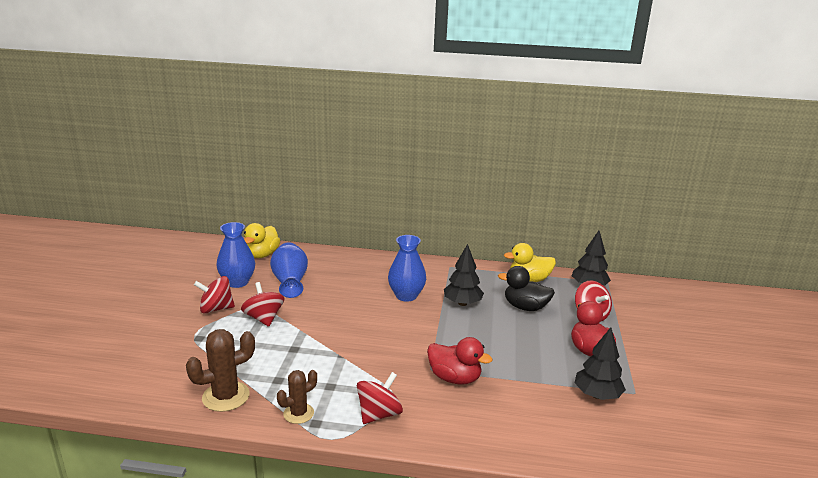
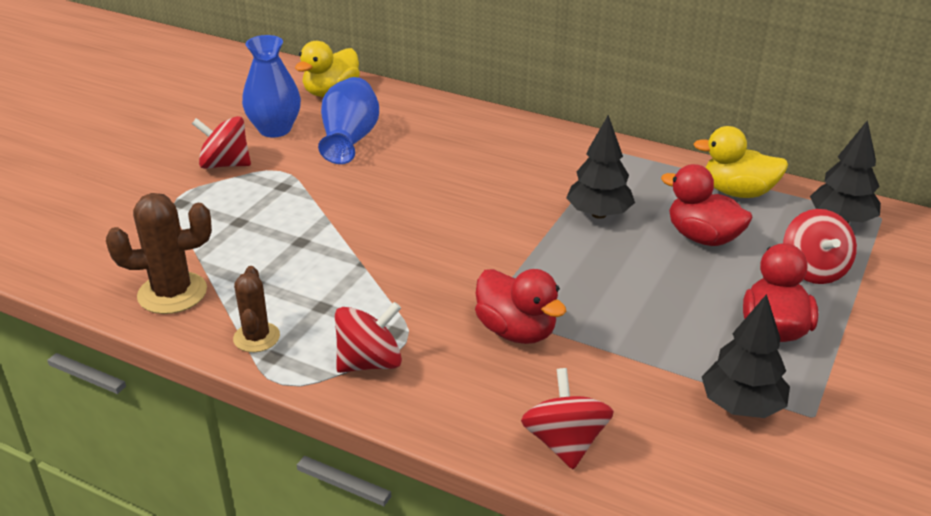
camera: 20 degrees right, 10 degrees up
(264, 318) = (283, 189): red spinning top -> red spinning top (565, 443)
(298, 413) = (256, 337): brown cactus -> brown cactus turned 75 degrees counterclockwise
(406, 296) = (514, 188): blue vase -> none
(525, 307) = (703, 237): black duck -> red duck

